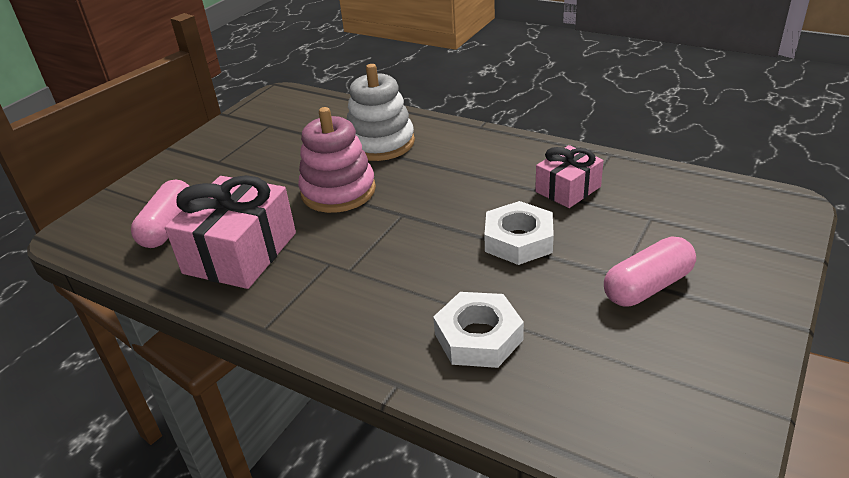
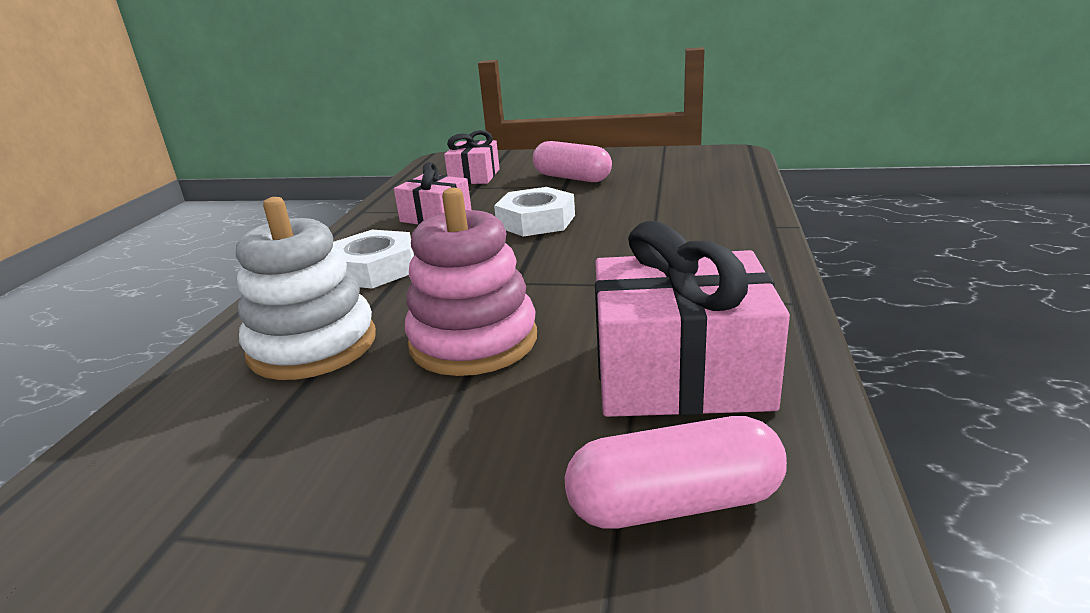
camera: 110 degrees left, 10 degrees down
(478, 337) = (684, 212): white nut -> white nut (374, 269)
(691, 219) = (474, 176): none -> pink gift

